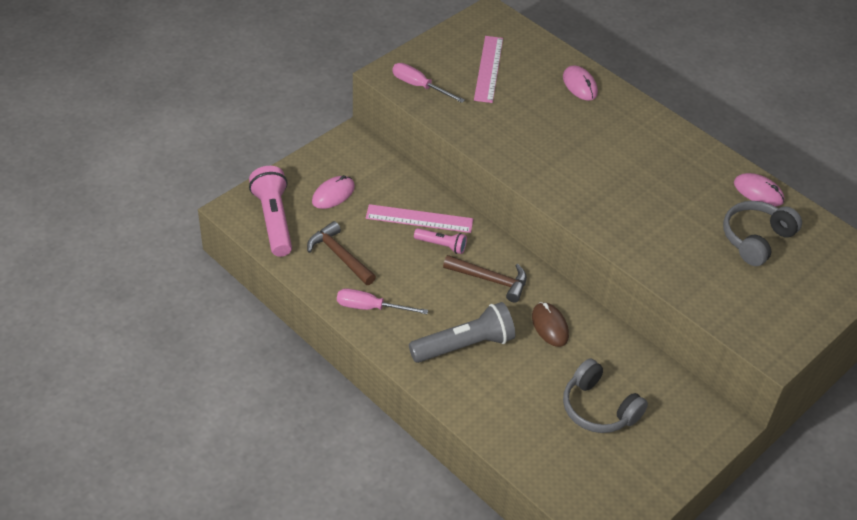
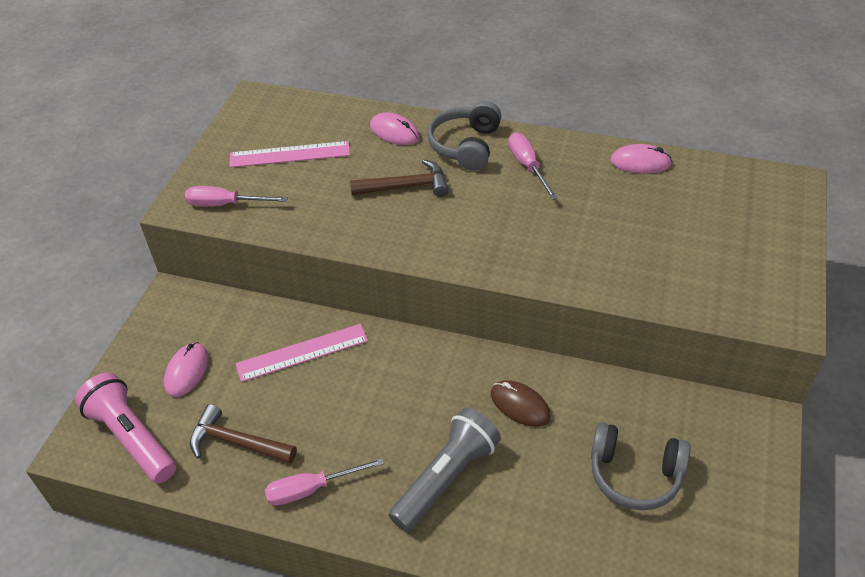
camera: 25 degrees left, 0 degrees up
(441, 245) = (346, 371): pink flashlight -> none
(489, 69) = (290, 154): pink ruler -> pink ruler turned 75 degrees counterclockwise
(490, 280) = (423, 384): brown hammer -> brown hammer (405, 186)
(664, 156) = (528, 166): none -> pink screwdriver
(756, 239) = (676, 210): grey headphones -> grey headphones (465, 146)

